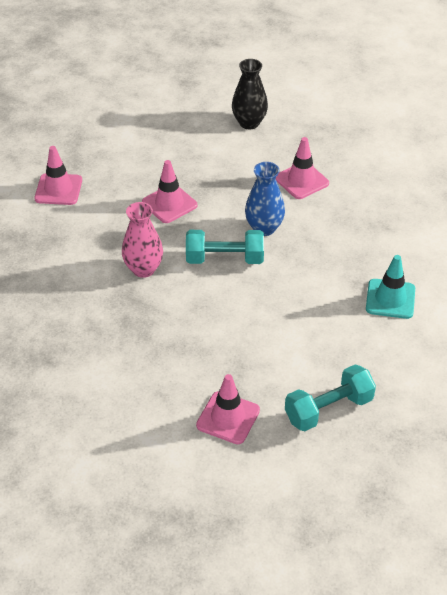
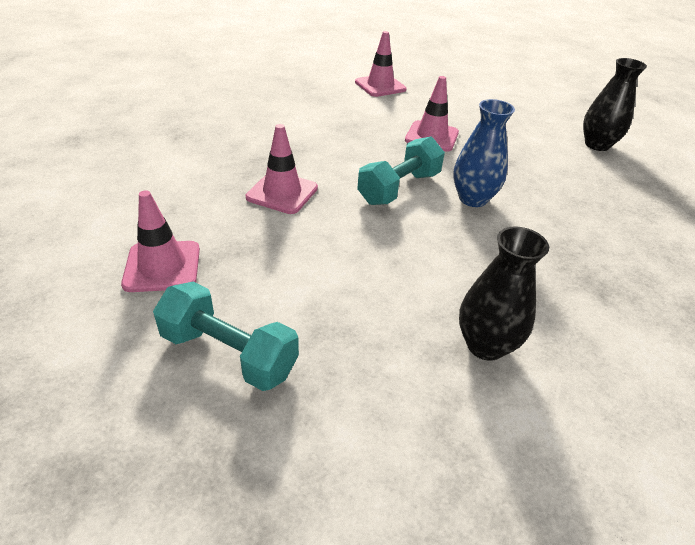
camera: 55 degrees right, 5 degrees down
(143, 269) = (334, 148): pink vase -> none
(224, 259) = (399, 188): turquoise dumbbell -> turquoise dumbbell turned 75 degrees clockwise
(301, 181) = (574, 201): pink traffic cone -> pink traffic cone (282, 193)
(390, 299) = (485, 345): turquoise traffic cone -> black vase

